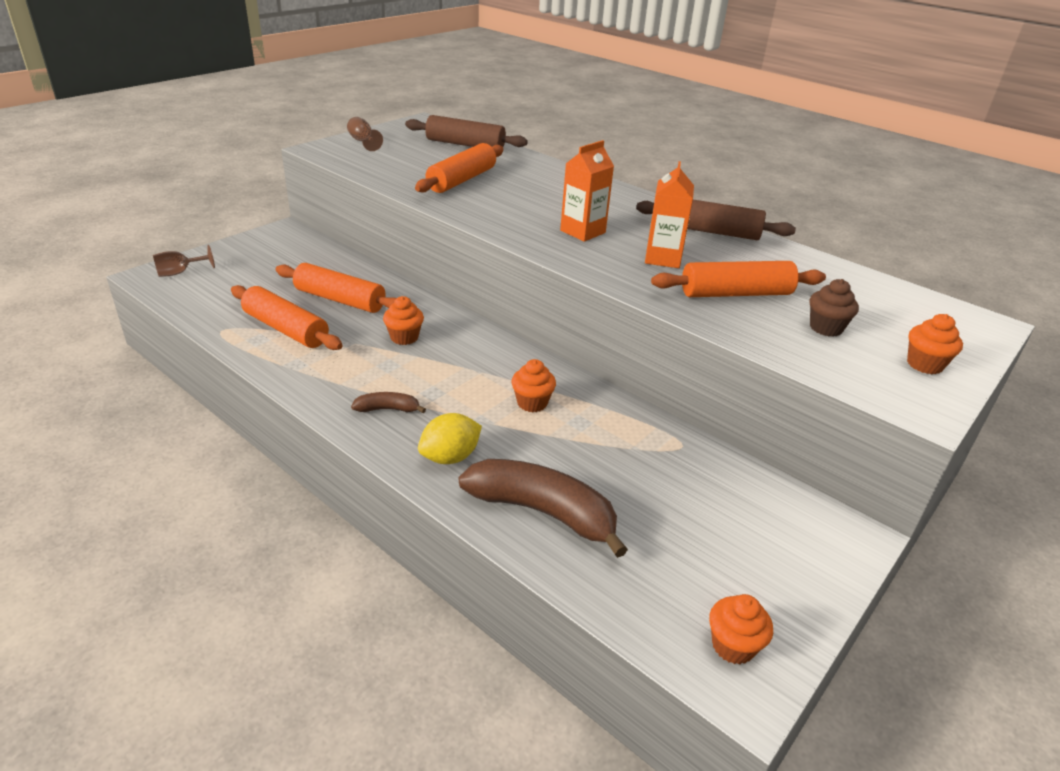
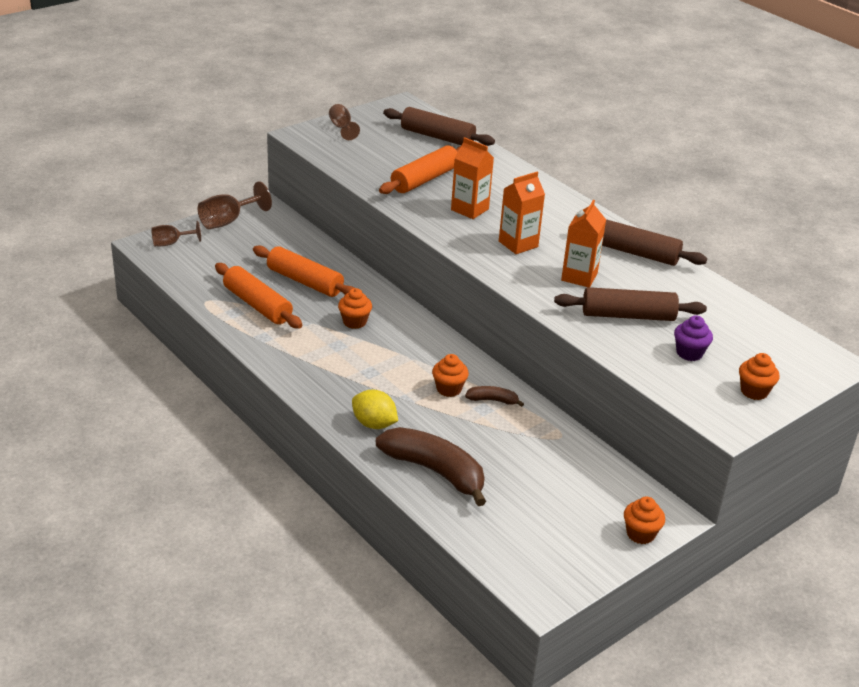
camera: 10 degrees right, 0 degrees up
(246, 247) = (228, 221): none -> brown goblet
(388, 409) = (332, 382): brown banana -> brown banana (493, 400)
(450, 457) = (374, 424): yellow lemon -> yellow lemon turned 60 degrees clockwise
(518, 203) = (469, 209): none -> orange carton
(733, 646) = (543, 572): orange cupcake -> orange cupcake (640, 534)
(736, 293) = (628, 315): orange rolling pin -> brown rolling pin
(826, 328) = (689, 353): brown cupcake -> purple cupcake

